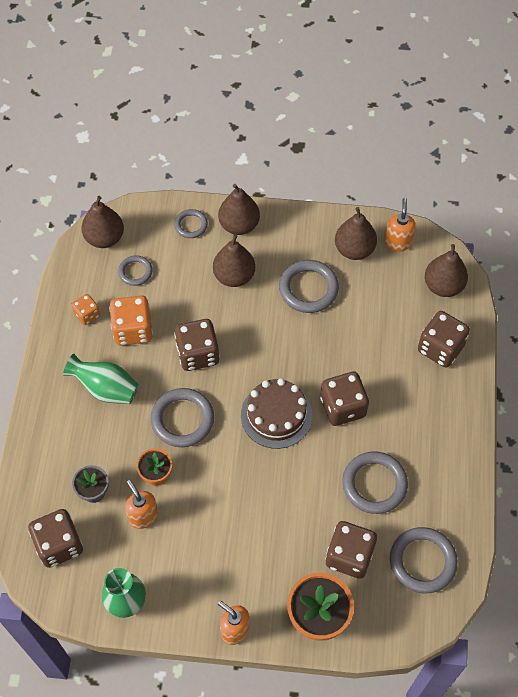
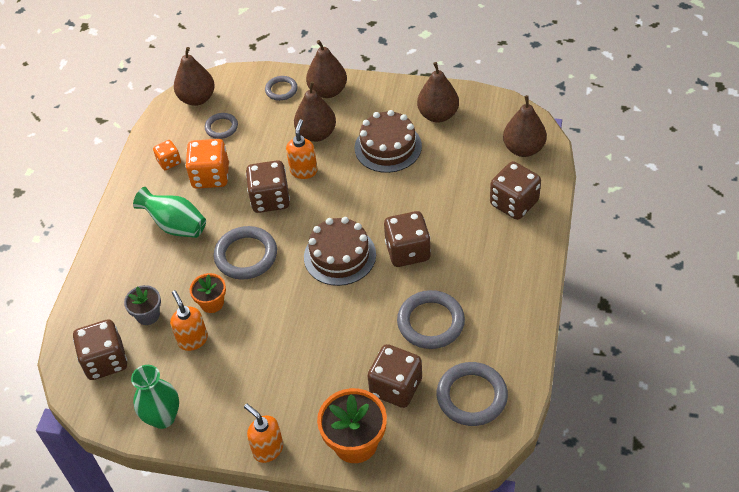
camera: 10 degrees right, 10 degrees down
(308, 288) = (388, 147): grey ring -> brown cake
(397, 243) = (482, 110): orange soap dispenser -> orange soap dispenser (304, 171)

